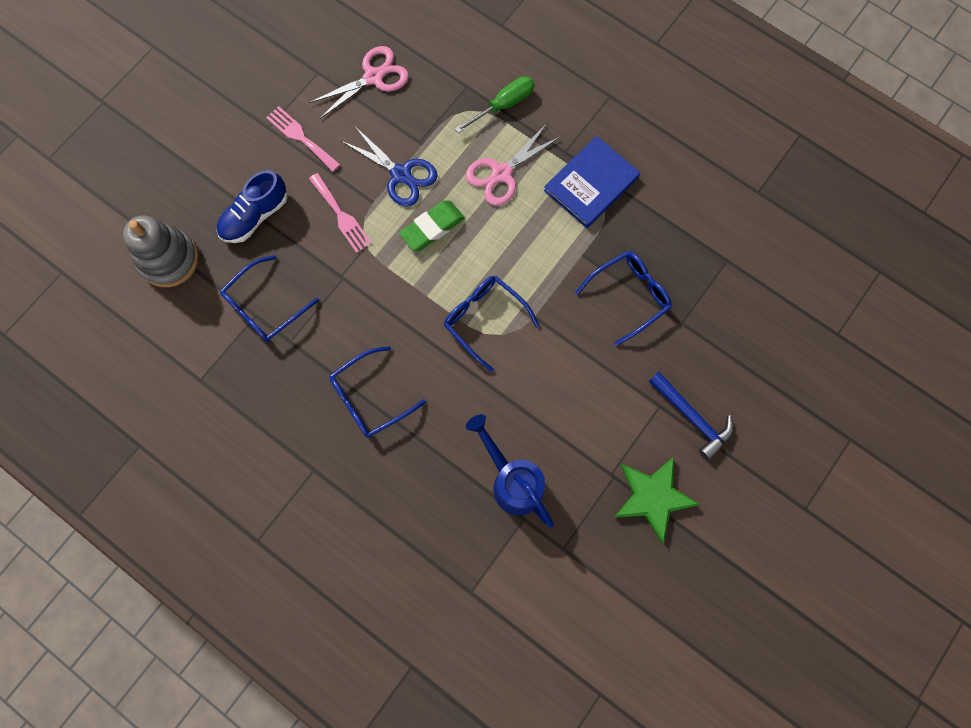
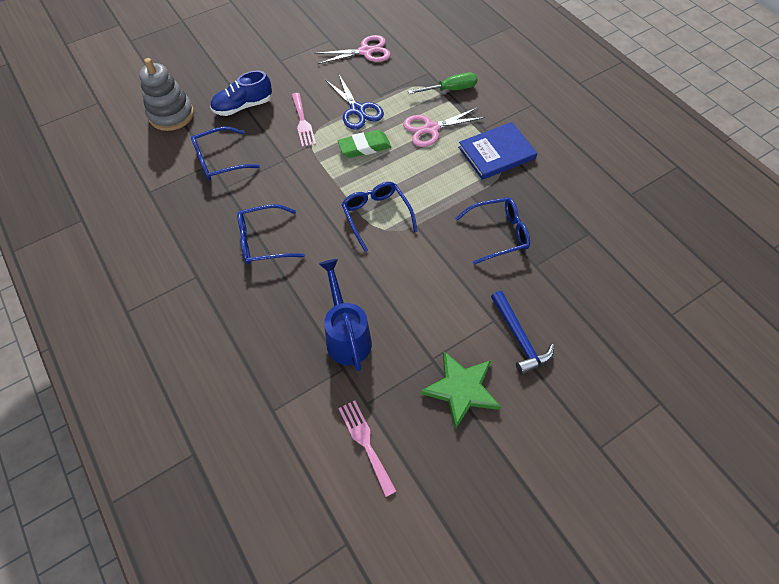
camera: 20 degrees right, 15 degrees down
(301, 137) = (299, 71): pink fork -> pink fork (365, 442)

